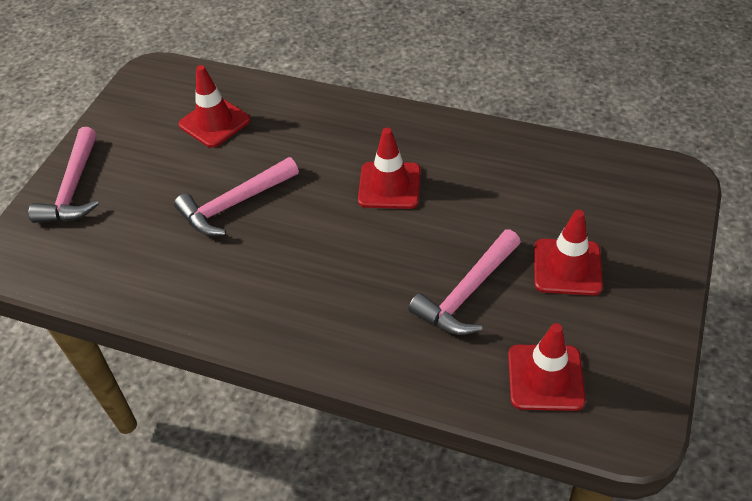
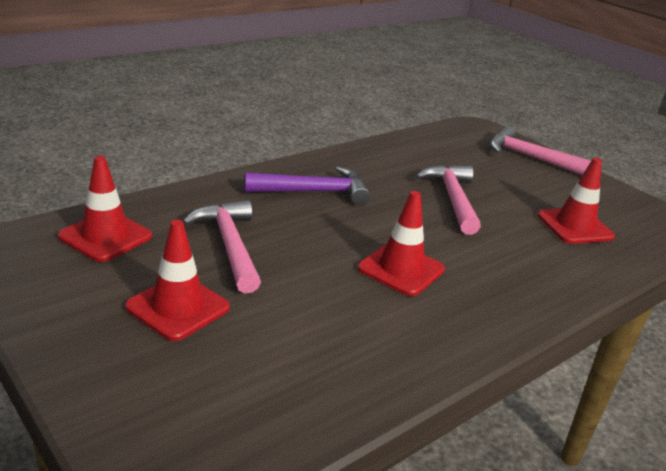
camera: 115 degrees right, 20 degrees down
(316, 297) = (314, 192): none -> purple hammer

